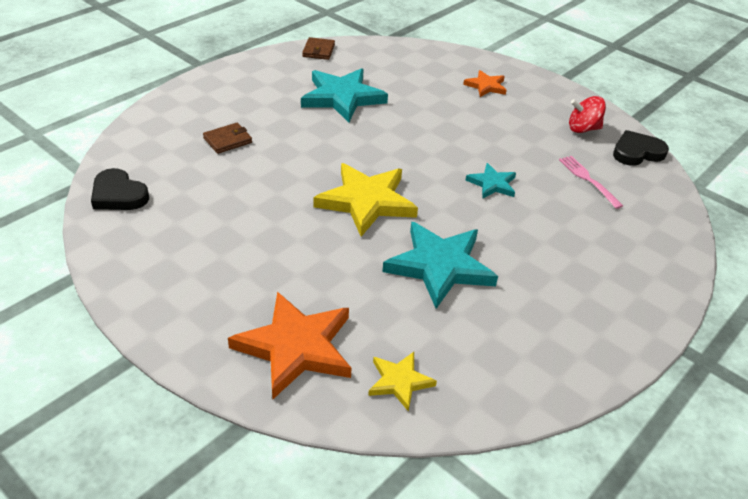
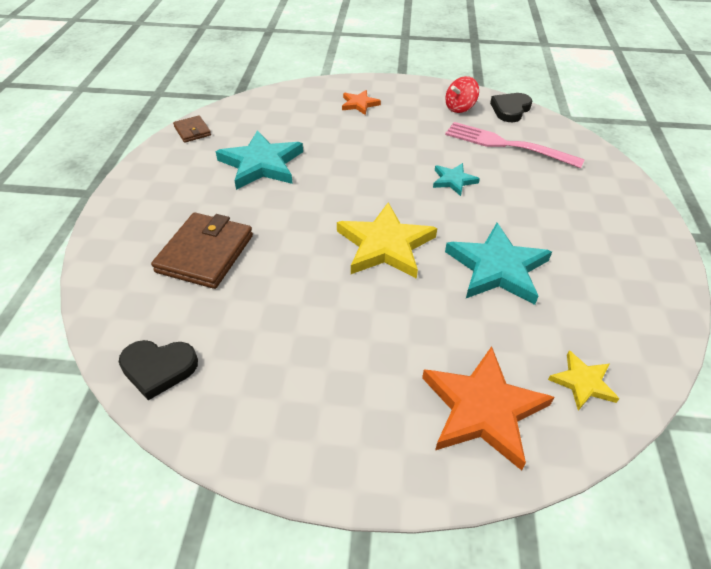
camera: 35 degrees left, 5 degrees up
(227, 140) = (205, 253): brown wallet -> brown wallet, size x1.91
(588, 180) = (507, 145): pink fork -> pink fork, size x1.80

